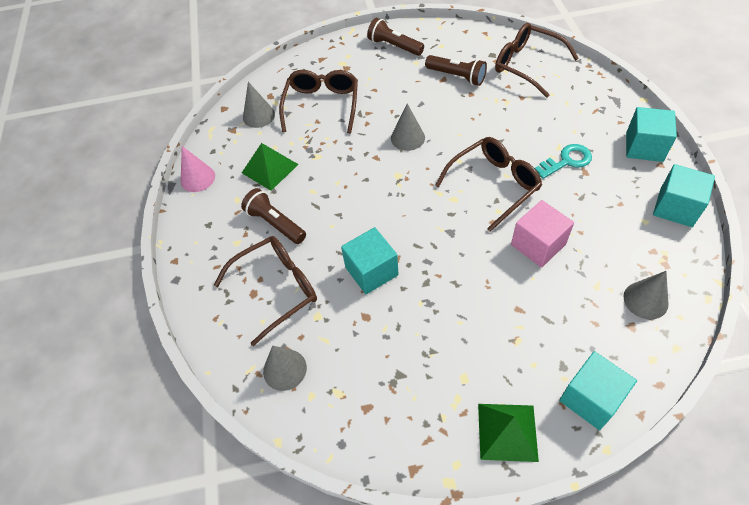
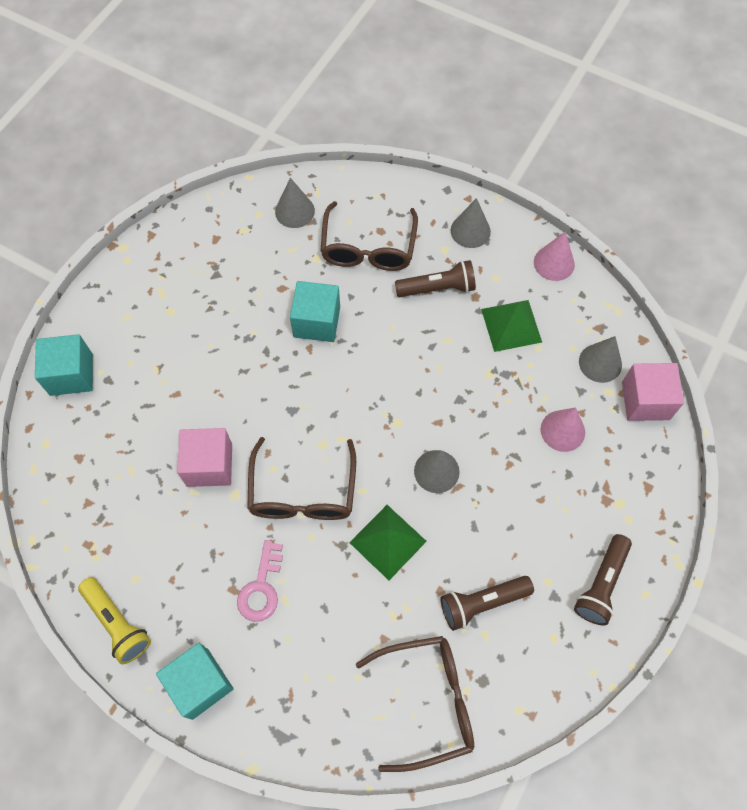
camera: 125 degrees right, 10 degrees up
(267, 86) = (645, 401): none -> pink cube
(322, 105) = (562, 430): brown glasses -> pink cone
(394, 46) = (601, 584): brown flashlight -> brown flashlight turned 135 degrees clockwise
(507, 432) = (111, 304): green pyramid -> green pyramid (387, 541)
(567, 161) = (261, 587): turquoise key -> pink key
(645, 300) = (82, 492): grey cone -> grey cone (470, 231)
(676, 207) = (117, 623): turquoise cube -> yellow flashlight

